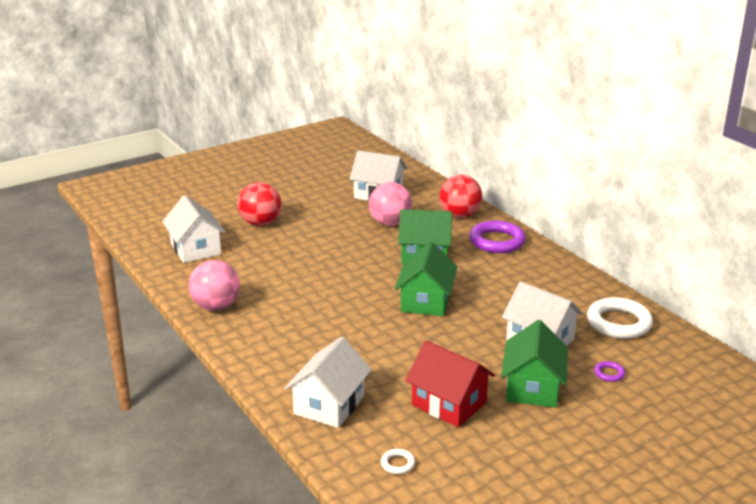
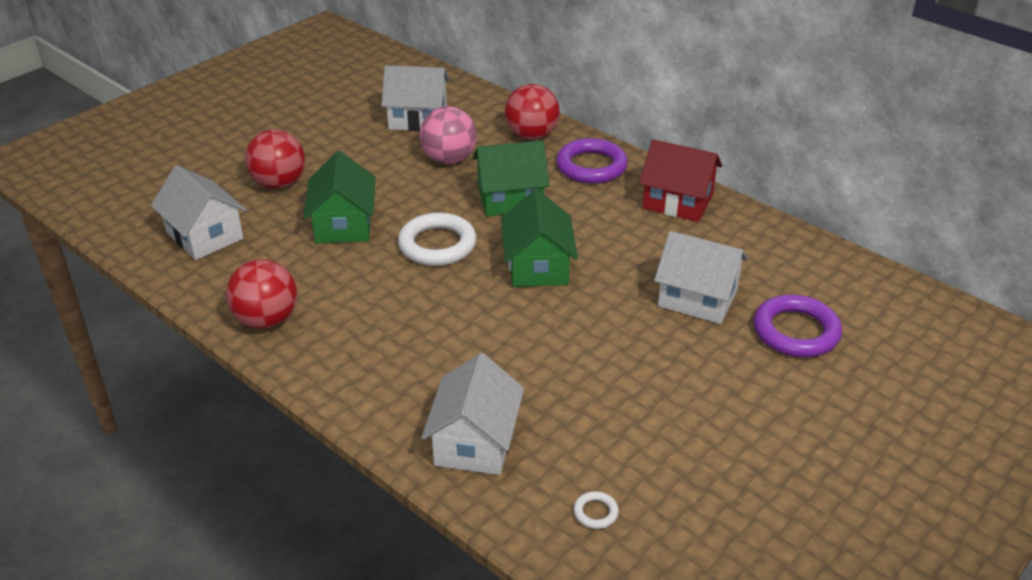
camera: 15 degrees left, 10 degrees up
(216, 306) = (266, 320): pink ball -> red ball
(449, 404) = (624, 411): red house -> red house (677, 202)
(532, 388) = (715, 368): green house -> green house (343, 225)
(609, 373) = (796, 331): purple ring -> purple ring, size x2.29
(618, 323) = (779, 258): white ring -> white ring (437, 245)

